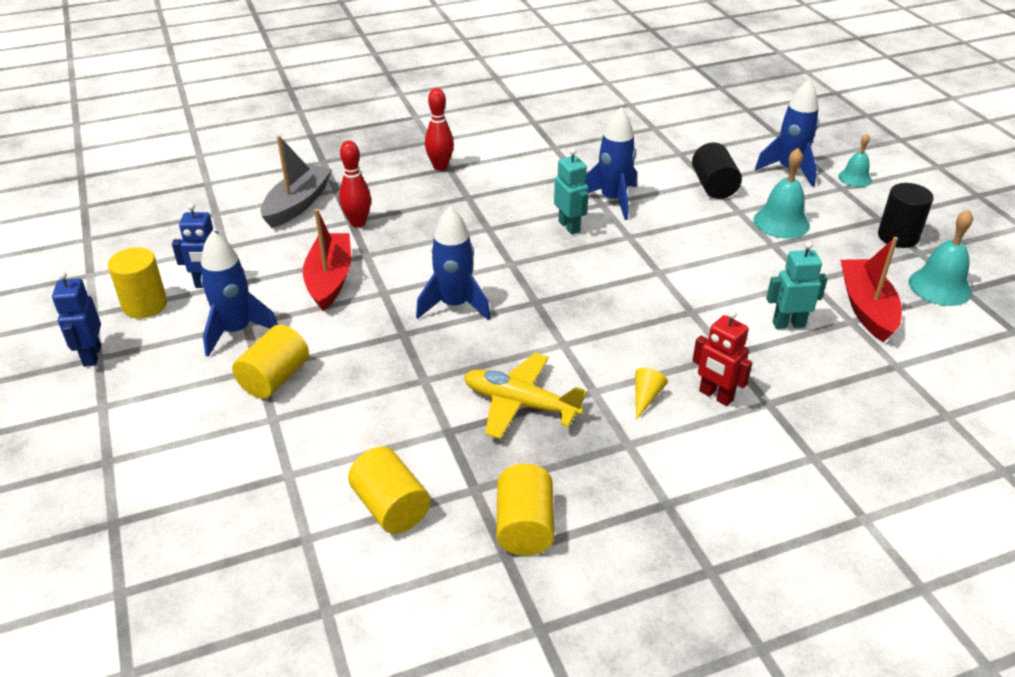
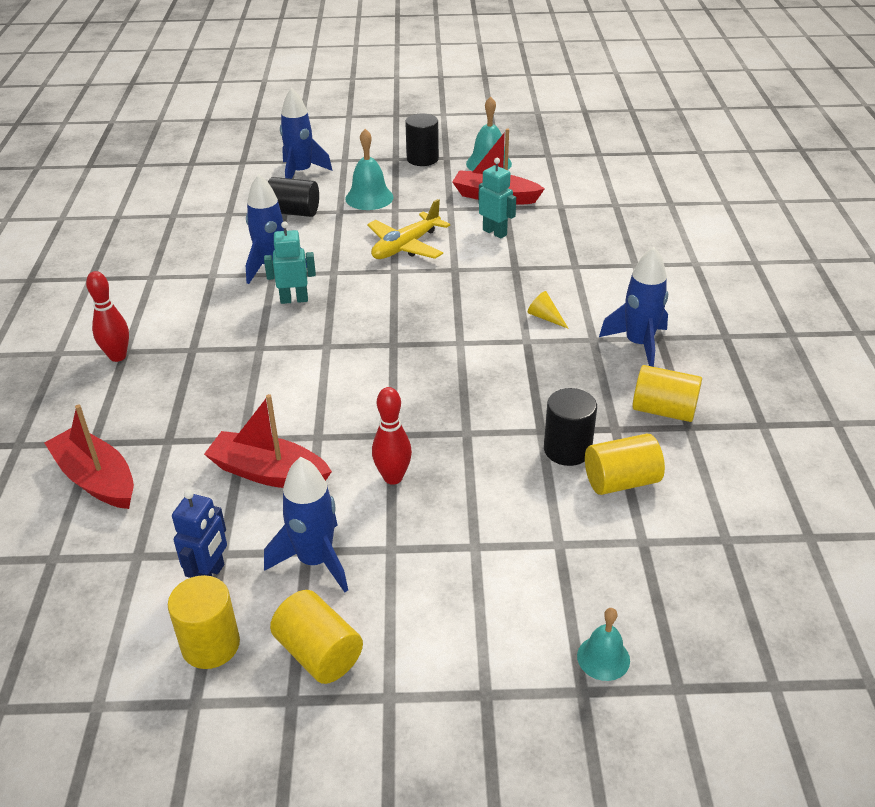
camera: 70 degrees left, 0 degrees up
(92, 356) = (285, 706): blue robot -> none
(274, 378) = (414, 537): yellow cylinder -> yellow cylinder (319, 653)
(297, 204) = (97, 479): grey boat -> red boat
(358, 223) = (177, 435): red bowling pin -> red bowling pin (393, 477)
(425, 456) = (567, 449): none -> black cylinder
(454, 305) = (368, 393): blue rocket -> blue rocket (638, 344)
(520, 404) = (525, 382): yellow plane -> yellow plane (406, 246)
(715, 396) = (558, 286): red robot -> none
(788, 324) = (495, 232): turquoise robot -> turquoise robot turned 120 degrees clockwise
(854, 178) = (336, 151): turquoise bell -> turquoise bell (603, 658)

